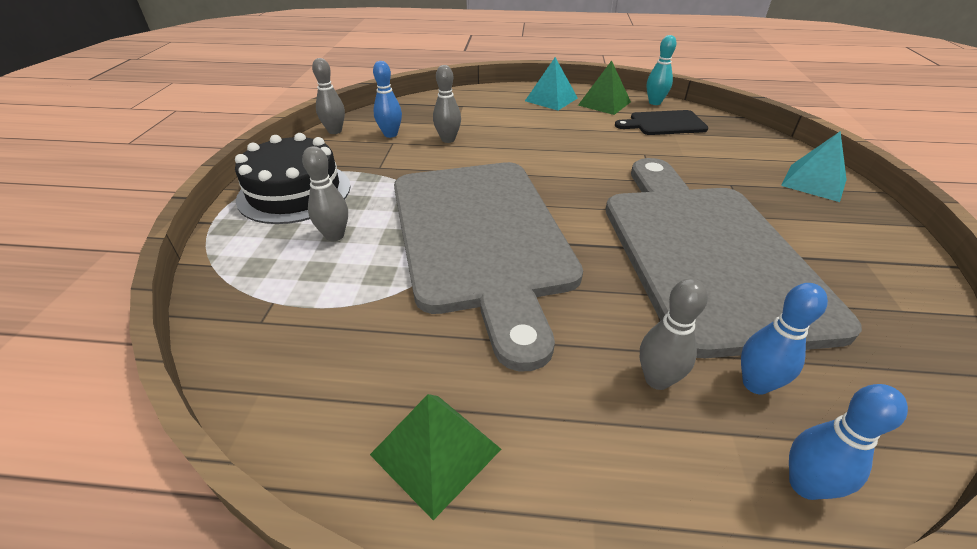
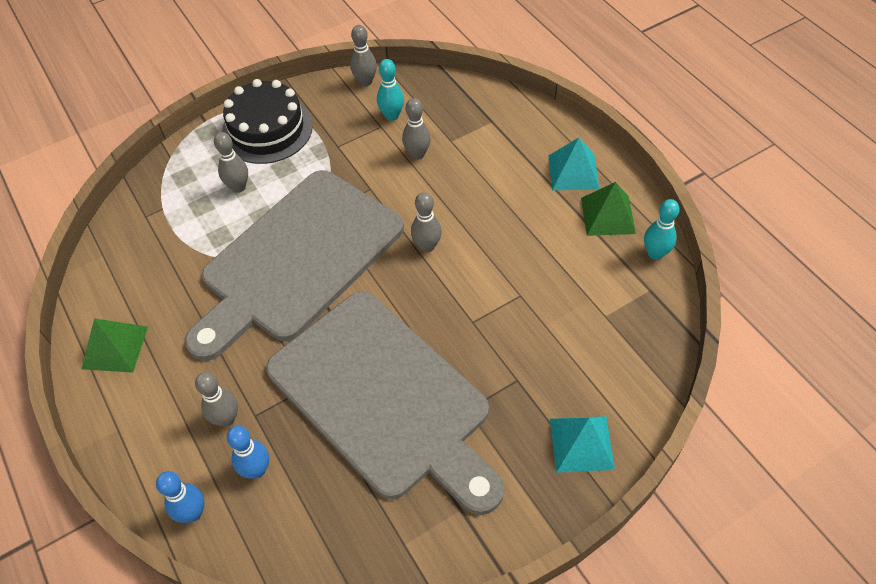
camera: 55 degrees right, 15 degrees up
(390, 134) = (392, 116): blue bowling pin -> turquoise bowling pin
(550, 170) = (427, 246): none -> grey bowling pin
(664, 123) = (605, 283): black cutting board -> none
(705, 253) = (384, 398): grey cutting board -> grey cutting board turned 90 degrees clockwise

